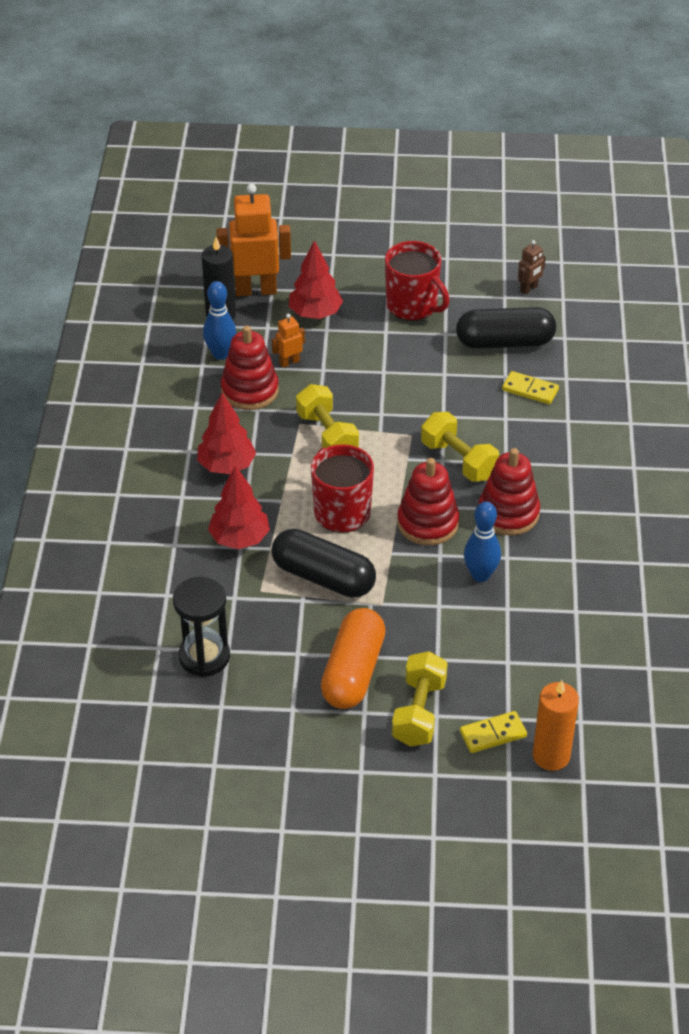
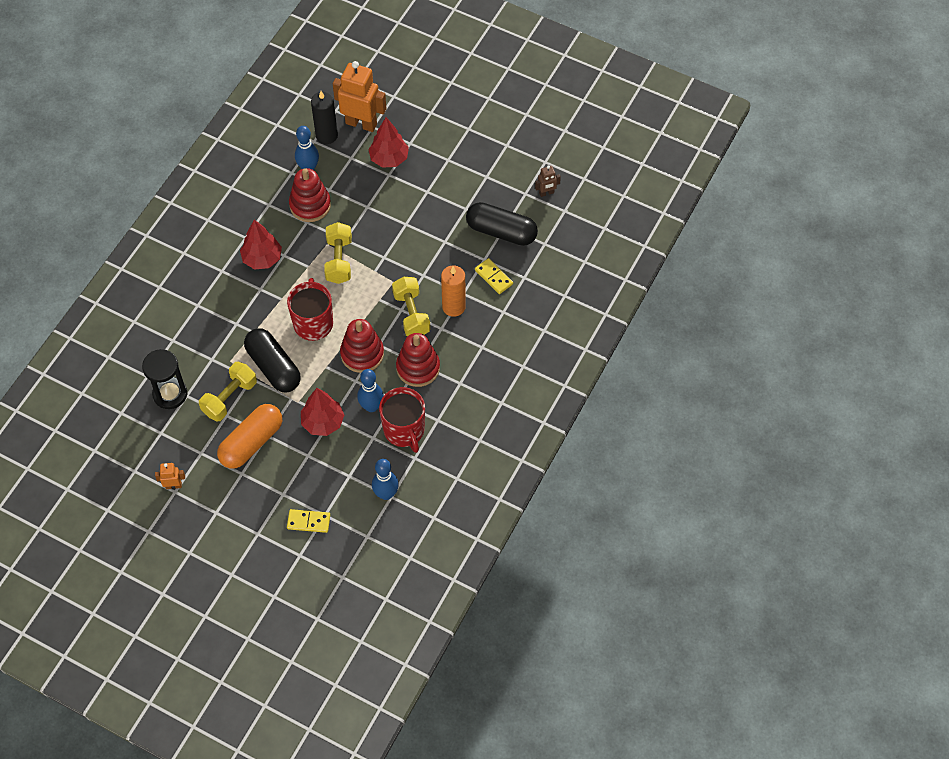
camera: 25 degrees right, 15 degrees up
(240, 539) = (239, 317): red tree -> red tree (323, 422)
(289, 362) = (349, 192): orange robot -> orange robot (173, 485)
(412, 306) = (458, 177): red mug -> red mug (404, 430)
(419, 712) = (274, 487): yellow dumbbell -> yellow dumbbell (230, 398)
(551, 756) = (334, 552): orange candle -> orange candle (453, 307)
(569, 664) = (386, 494): none -> blue bowling pin

